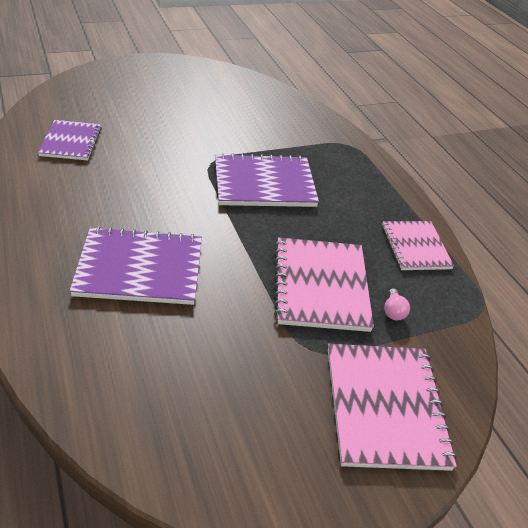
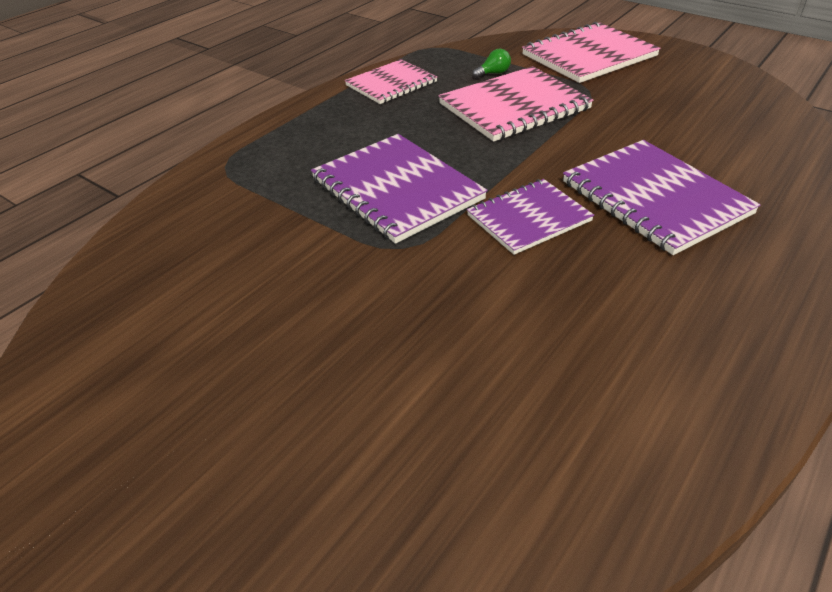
camera: 115 degrees left, 0 degrees up
(71, 142) = (539, 425): purple notebook -> purple notebook (529, 218)
(393, 311) = (493, 73): pink light bulb -> green light bulb

